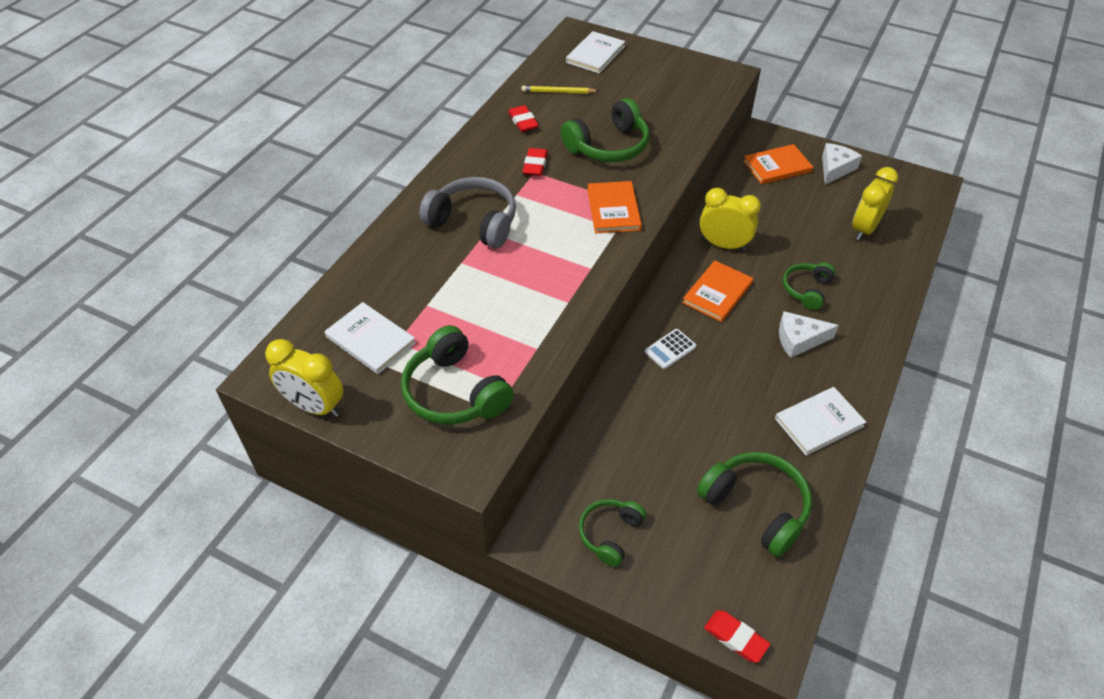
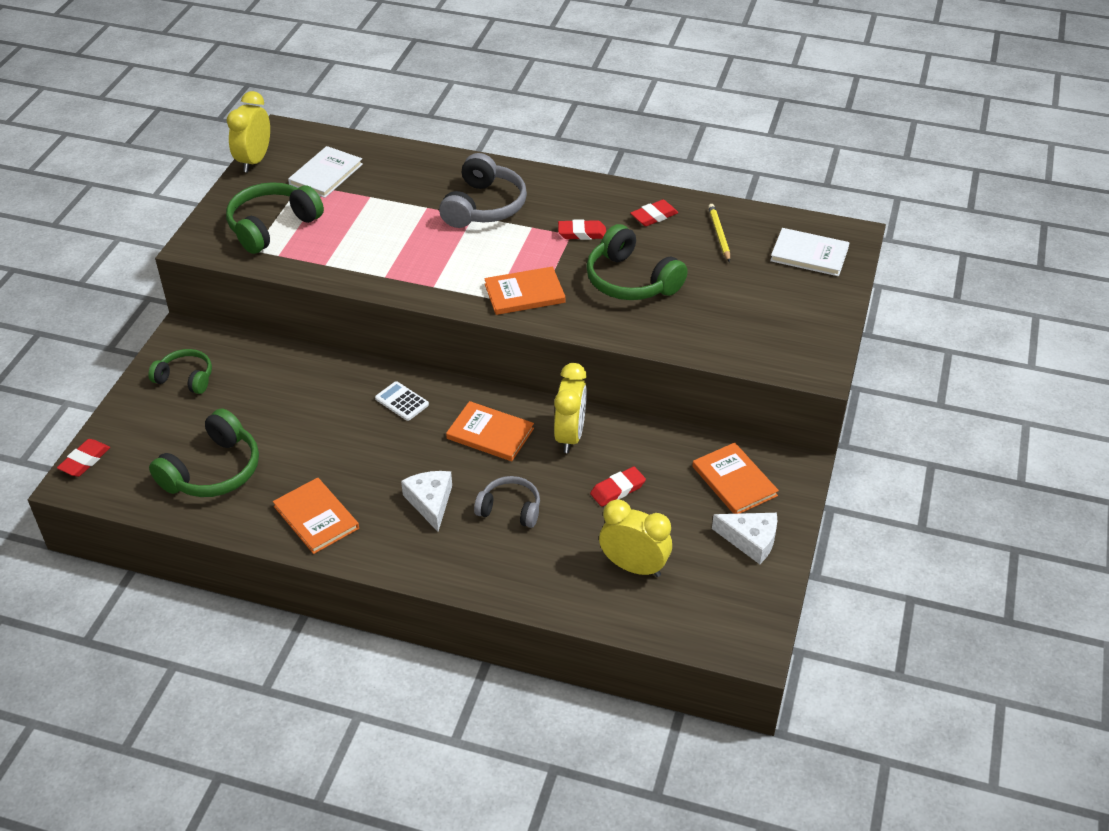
camera: 80 degrees right, 5 degrees down
(785, 226) = (617, 489): none -> red eraser
(806, 290) = (510, 509): green headphones -> grey headphones
(819, 422) = (316, 517): white book -> orange book

